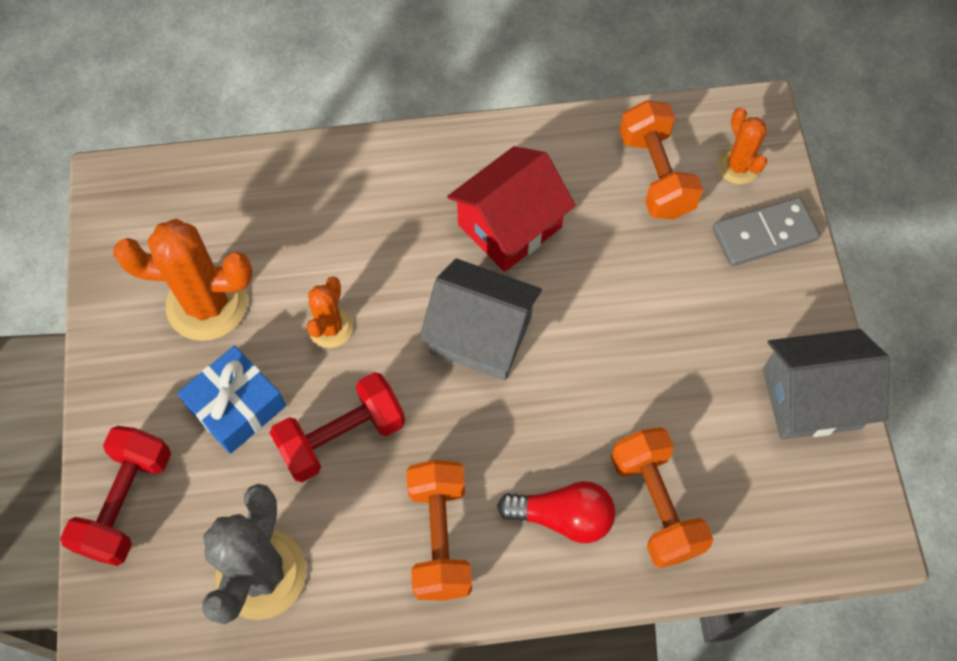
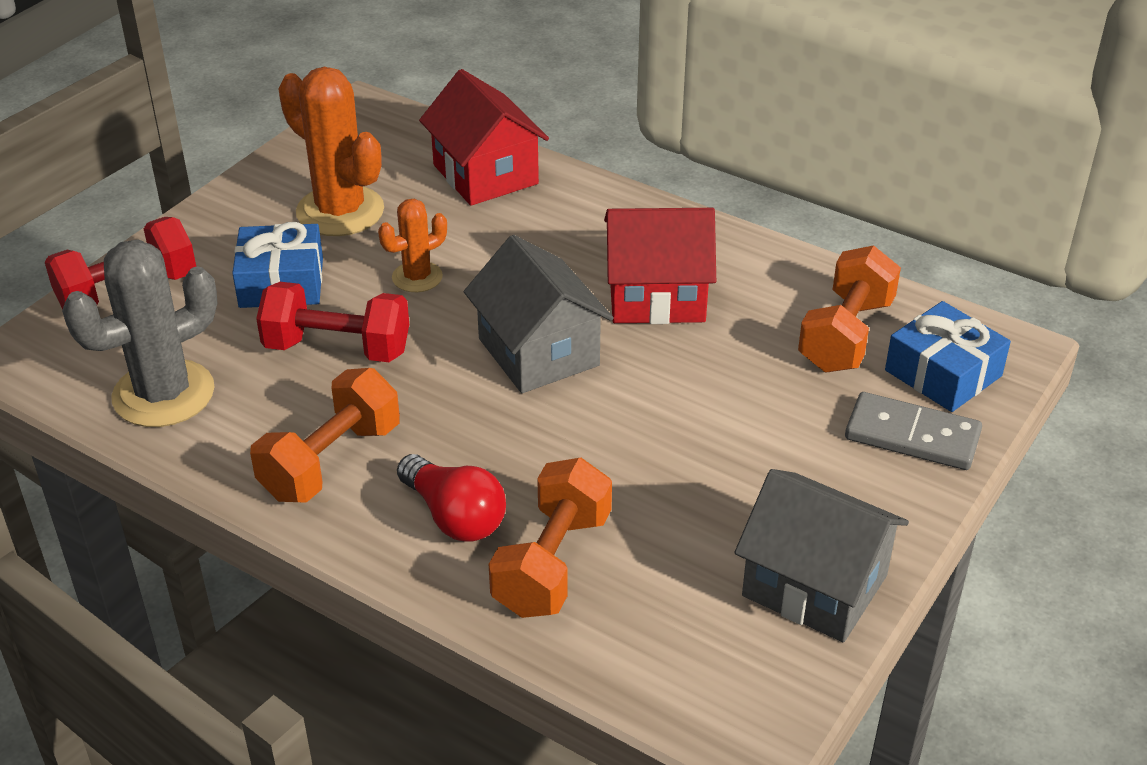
camera: 40 degrees right, 25 degrees down
(279, 189) = (485, 174): none -> red house
(738, 166) = (943, 373): orange cactus -> blue gift

